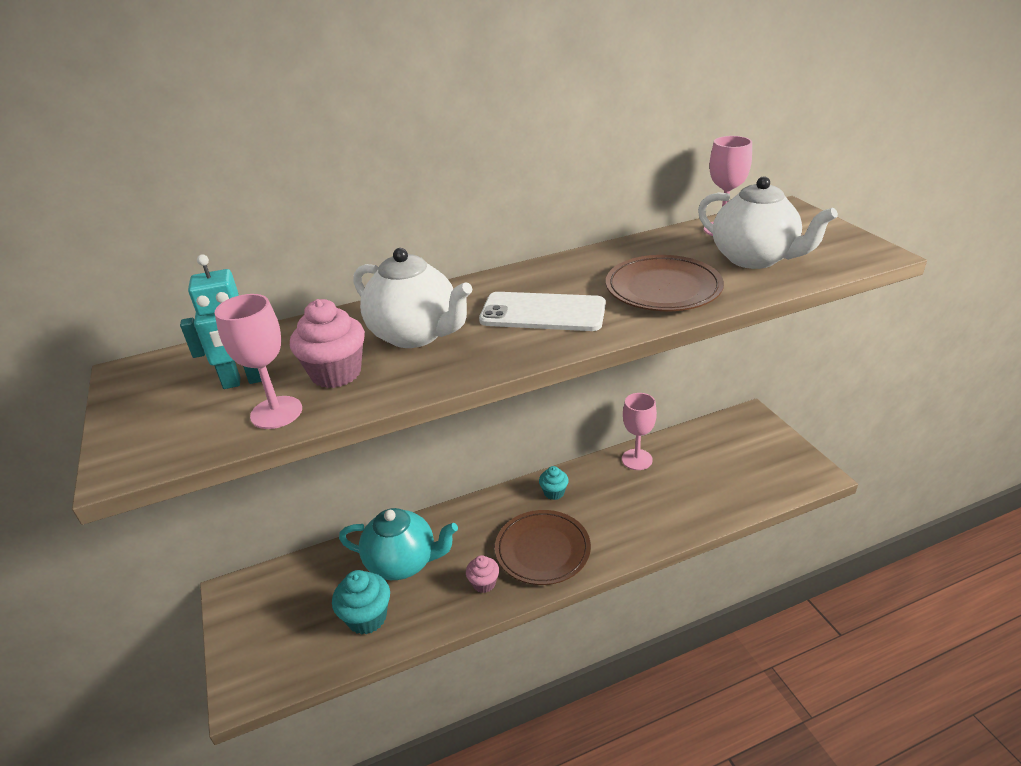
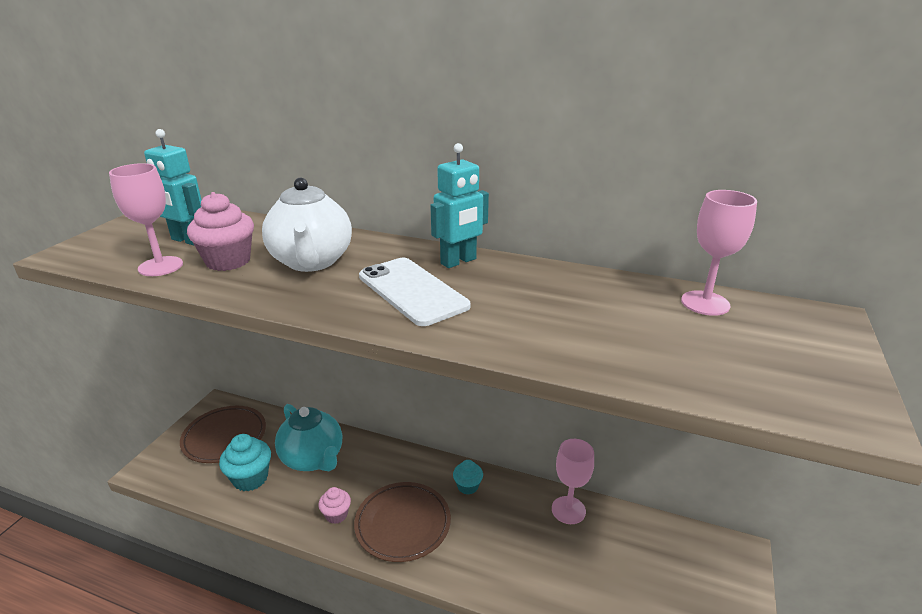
camera: 40 degrees right, 5 degrees down
(530, 277) = (458, 261): none -> turquoise robot
(663, 289) = (539, 324): brown plate -> brown plate (224, 437)
(754, 259) = (684, 345): white teapot -> none

